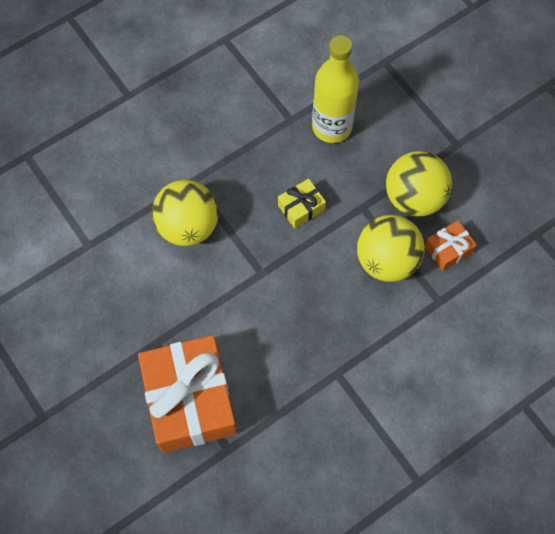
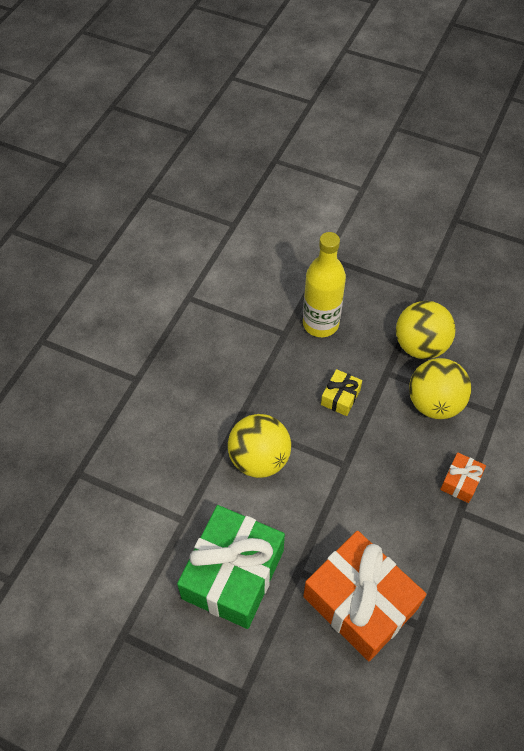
camera: 30 degrees left, 10 degrees down
(99, 314) = (233, 574): none -> green gift
(448, 249) = (473, 371): orange gift -> orange gift (460, 481)

